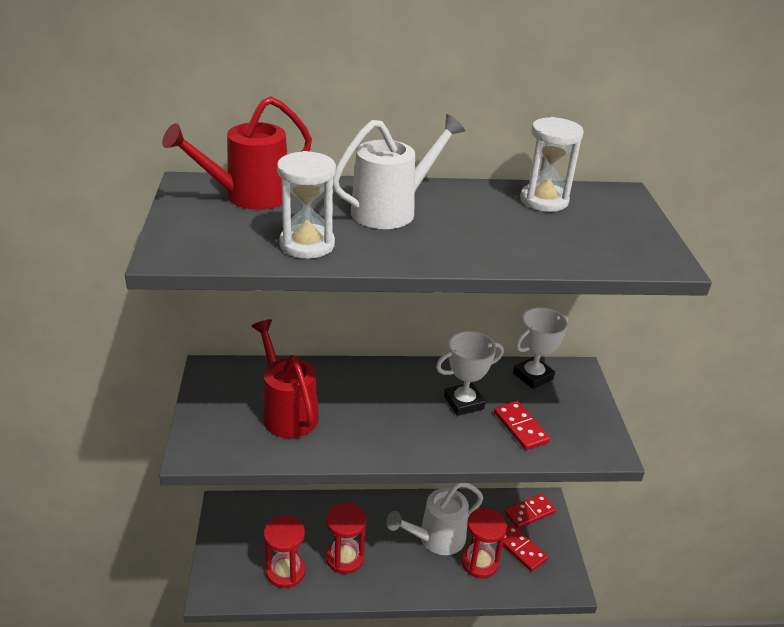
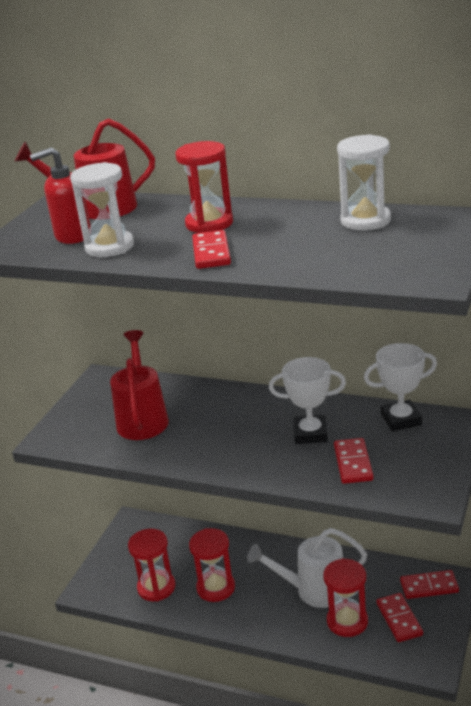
camera: 30 degrees right, 5 degrees down
(249, 233) = (73, 236): none -> red soap dispenser
(392, 210) = (209, 223): white watering can -> red hourglass
(428, 245) = (211, 253): none -> red domino

